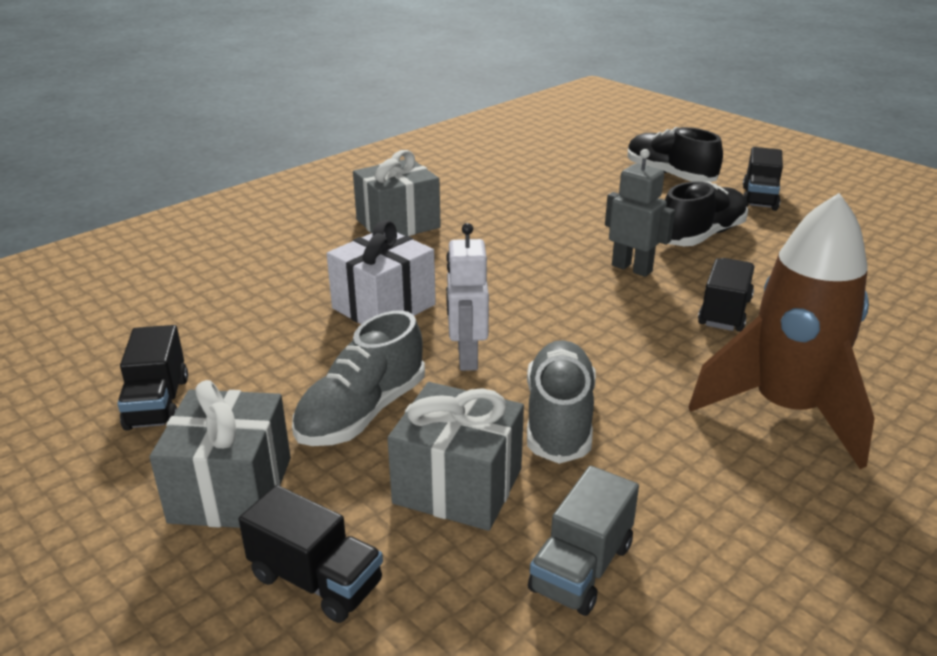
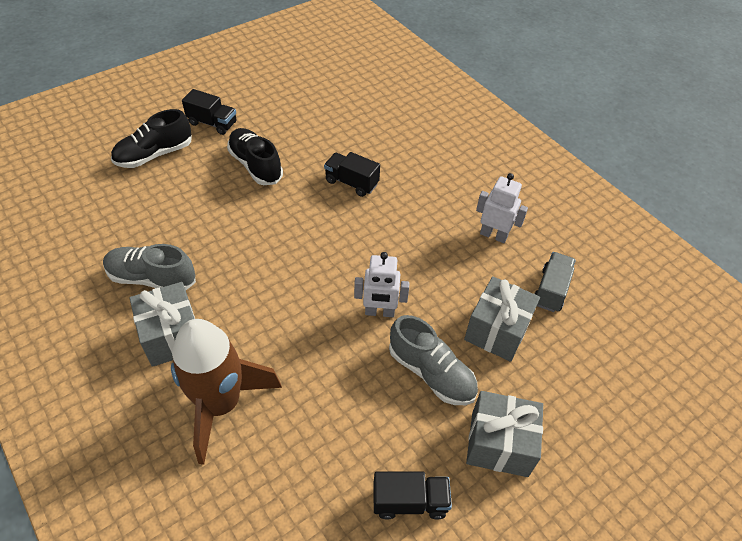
camera: 85 degrees left, 20 degrees up
(316, 580) = (564, 398): black truck -> none
(384, 306) = (307, 354): white gift -> none
(559, 419) = (444, 278): grey shoe -> grey shoe (152, 278)
(582, 568) = (551, 290): grey truck -> grey truck turned 105 degrees counterclockwise
(632, 268) = (289, 209): grey robot -> none
(696, 479) = (493, 235): none -> white robot
(785, 411) = (444, 188): brown rocket -> brown rocket (221, 404)

